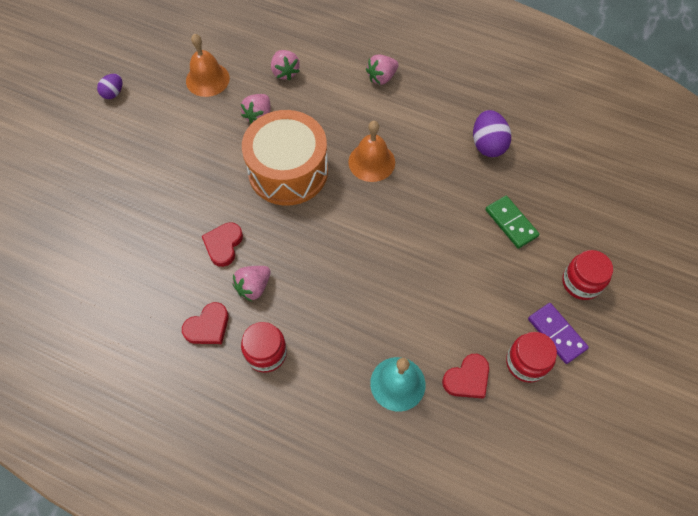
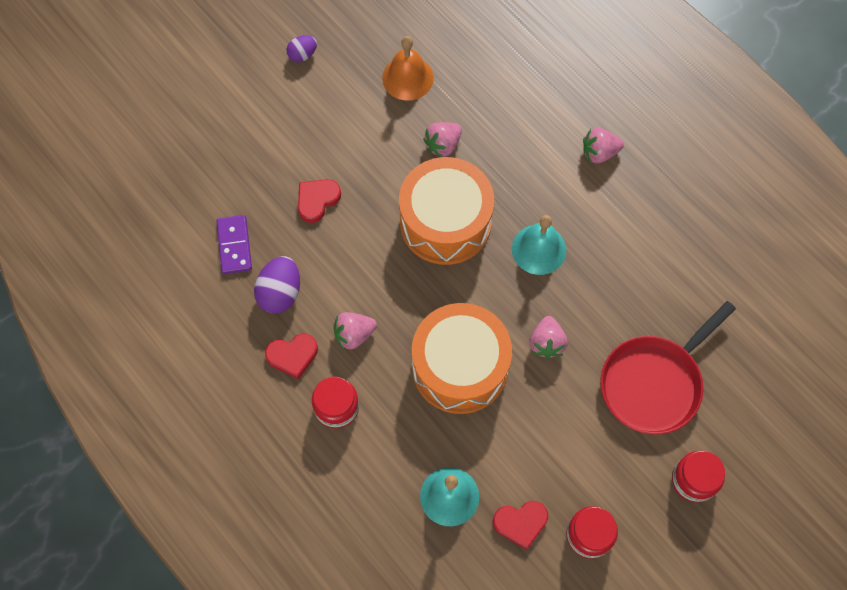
camera: 25 degrees right, 5 degrees up
(223, 245) = (343, 276): red heart -> red heart (317, 200)
(285, 72) = (495, 103): pink strawberry -> pink strawberry (546, 343)
(354, 275) = (460, 367): none -> orange drum
(371, 162) = (539, 249): orange bell -> turquoise bell
(487, 145) = (677, 283): purple egg -> purple egg (280, 293)
(511, 223) = (654, 383): green domino -> red pan
(556, 334) = (637, 521): purple domino -> purple domino (234, 245)

